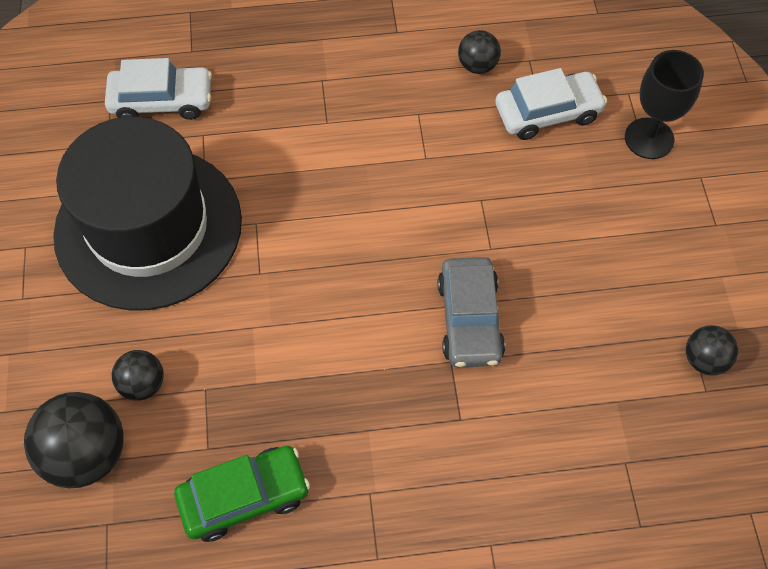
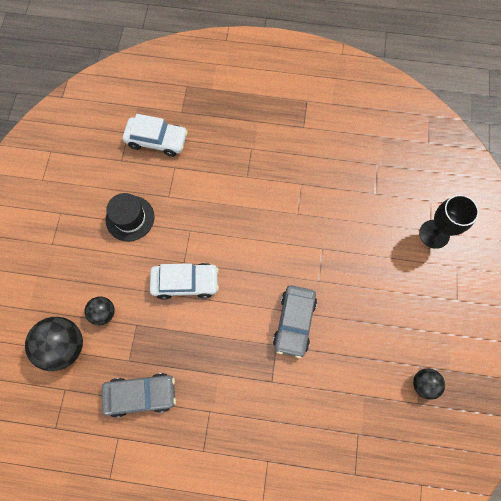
camera: 15 degrees right, 10 degrees up
(148, 227) = (130, 218): black hat -> black hat, size x0.45
(244, 497) = (141, 394): green car -> grey car
(477, 66) = (345, 161): black ball -> none
(547, 113) = (378, 202): white car -> white car (185, 282)

